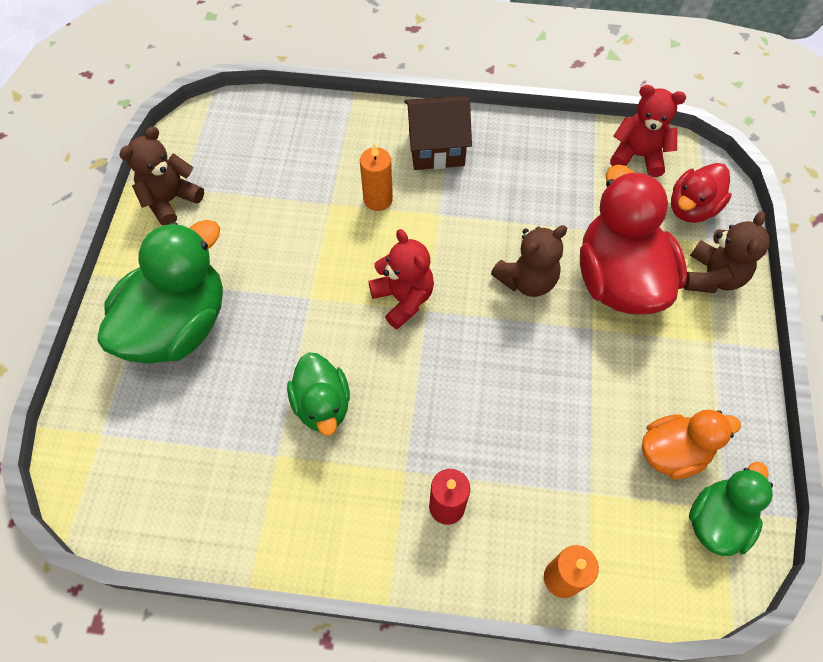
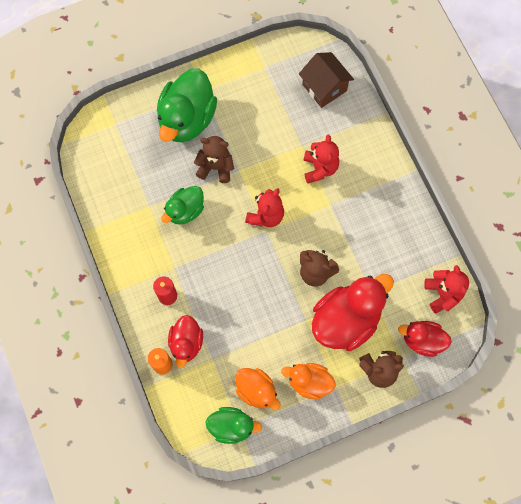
camera: 60 degrees right, 10 degrees up
(171, 200) = (254, 67): brown teddy bear -> brown teddy bear (215, 167)
(178, 325) = (187, 119): green duck -> green duck turned 105 degrees clockwise
(378, 199) = (320, 168): orange candle -> red teddy bear
(436, 148) = (375, 179): brown house -> brown house (324, 87)
(544, 519) = (186, 343): none -> red duck
(691, 373) = (309, 382): none -> orange duck

